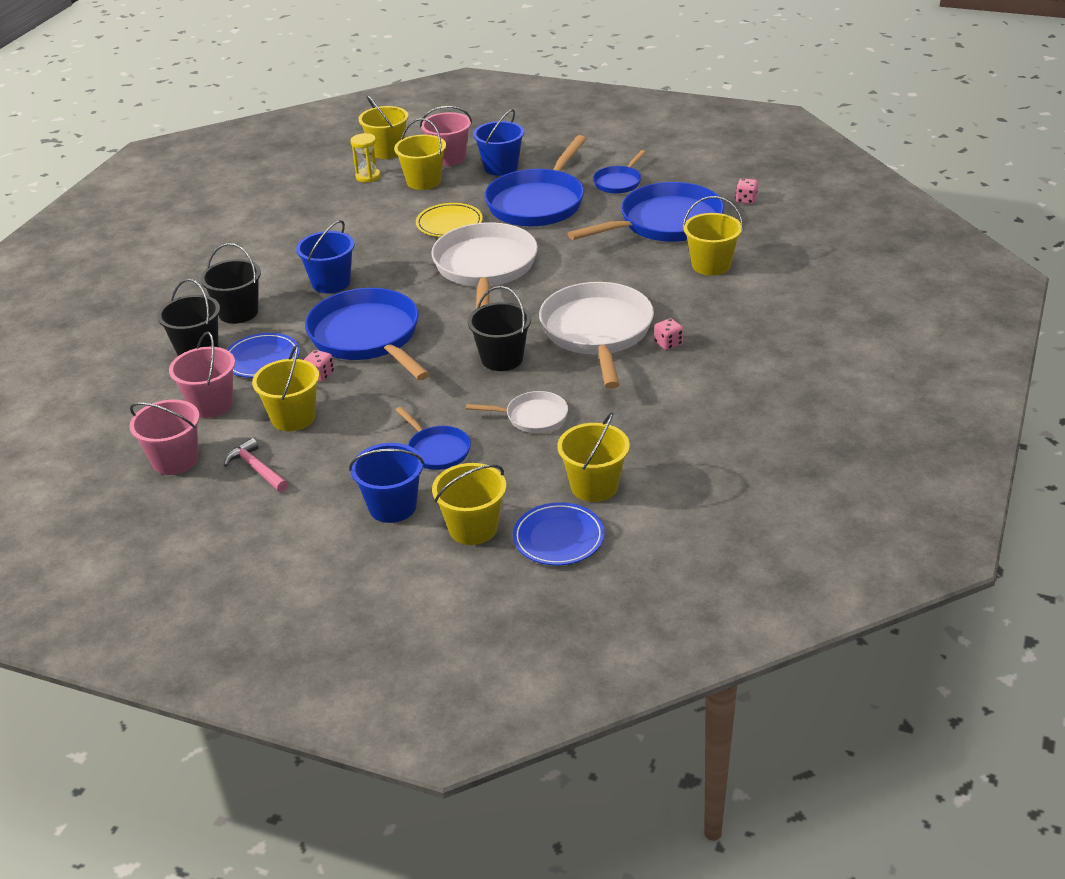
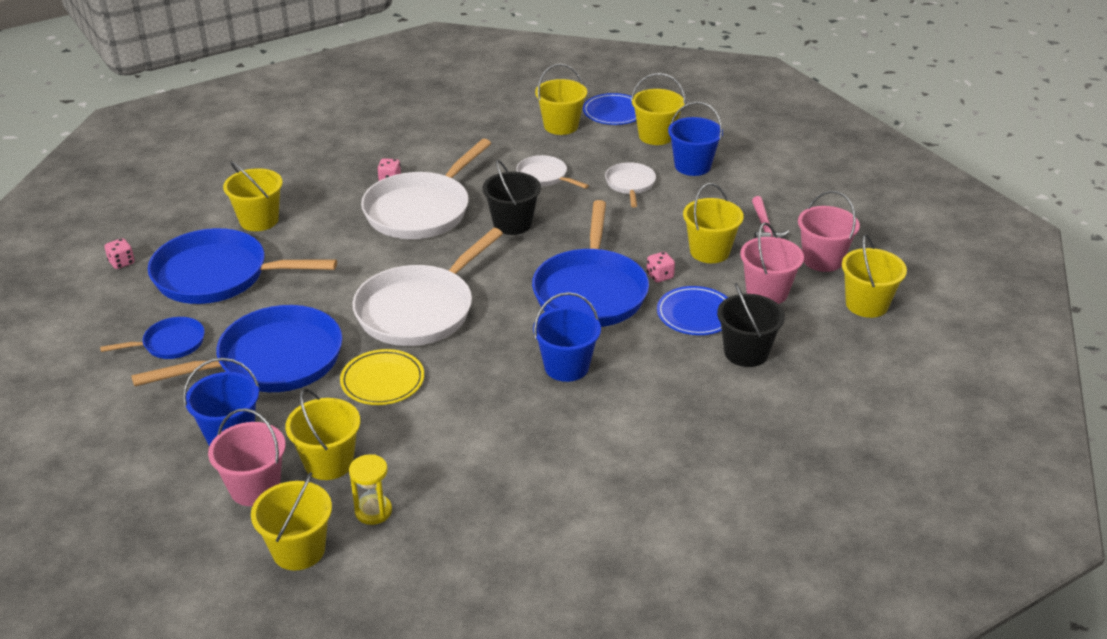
camera: 145 degrees left, 0 degrees up
(109, 435) = (866, 304): none -> yellow bucket
(238, 312) = (680, 377): black bucket -> none
(437, 450) = (630, 185): blue pan -> white pan

